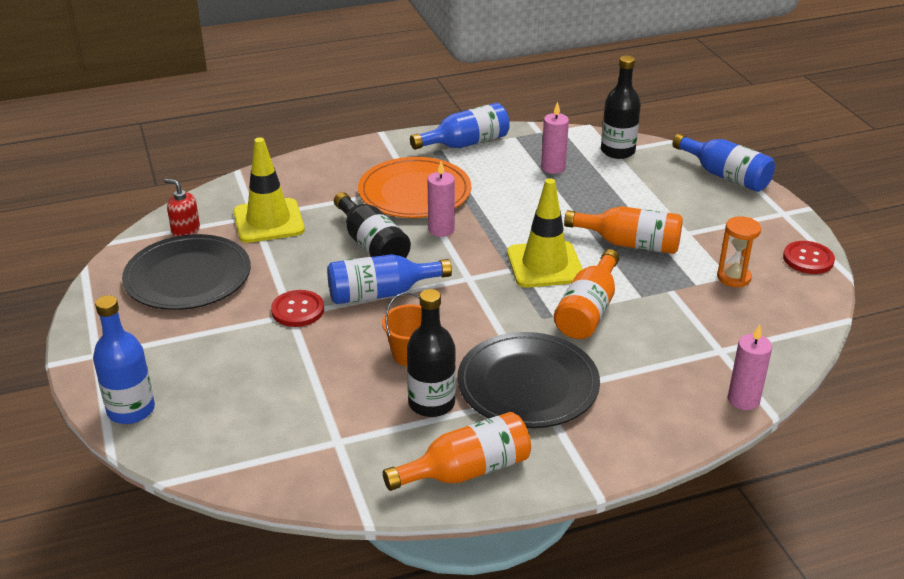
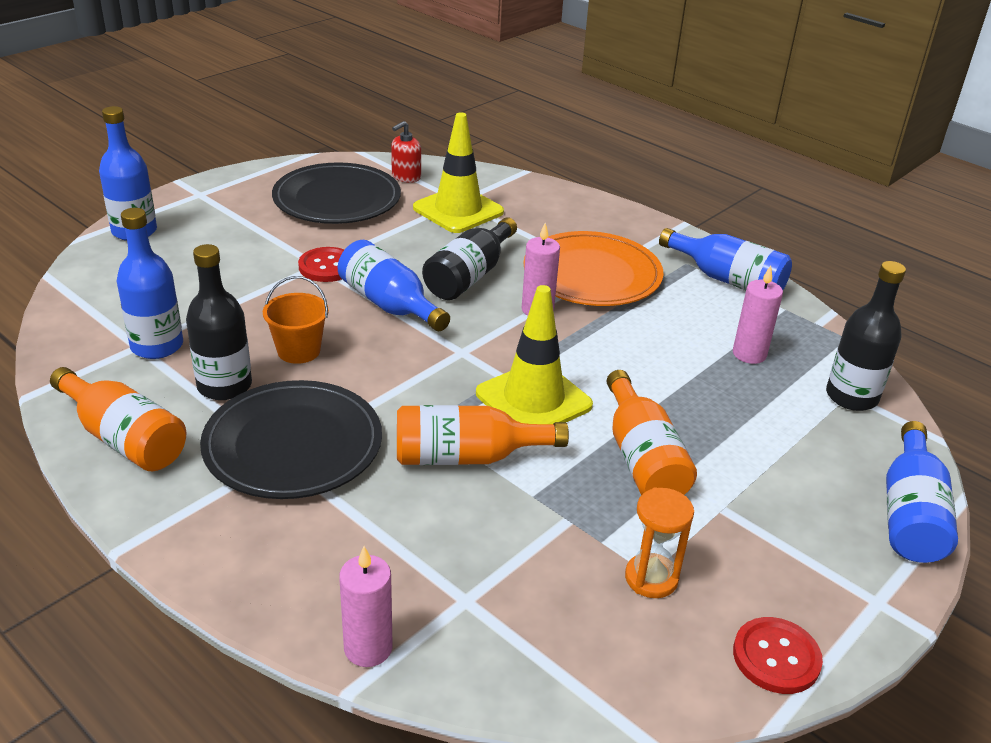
camera: 60 degrees right, 0 degrees up
(185, 230) = (406, 177): red soap dispenser -> red soap dispenser turned 135 degrees counterclockwise
(346, 430) = (157, 346): none -> blue bottle

